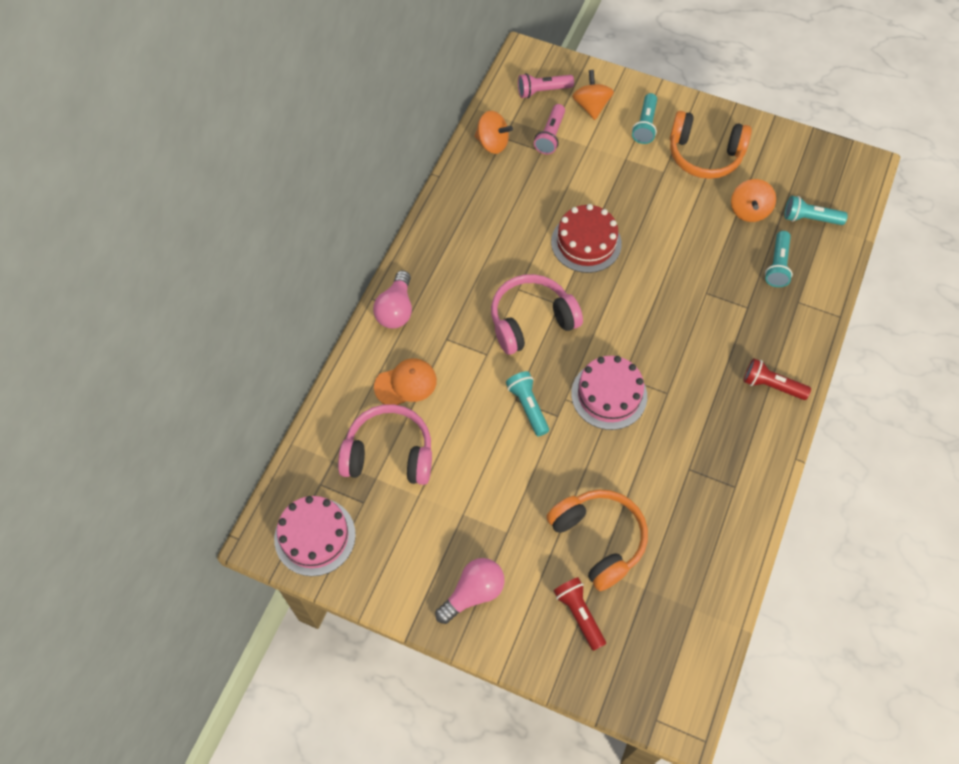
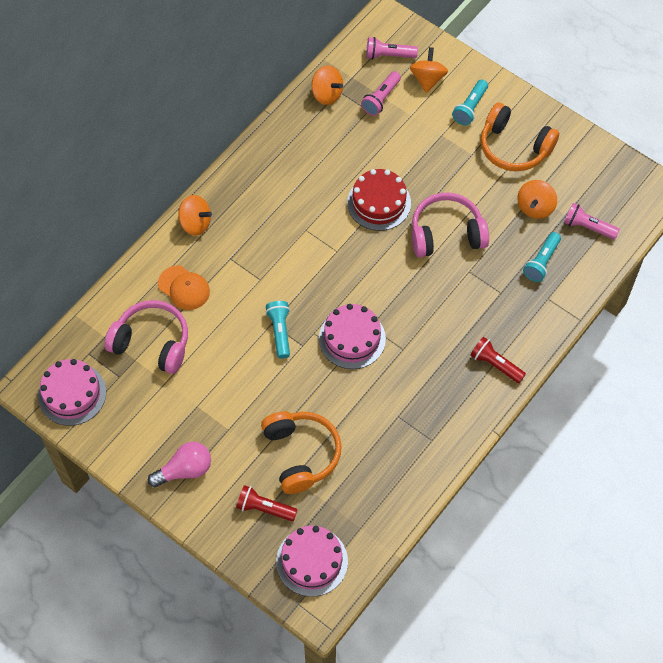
camera: 15 degrees right, 0 degrees up
(396, 309) = (195, 223): pink light bulb -> orange spinning top
(406, 383) = (184, 288): orange cap -> orange cap turned 45 degrees clockwise
(531, 321) = (307, 260): pink headphones -> pink headphones (446, 233)
(579, 614) = (264, 508): red flashlight -> red flashlight turned 60 degrees counterclockwise
(654, 663) = (312, 561): none -> pink cake
(810, 218) = (588, 227): turquoise flashlight -> pink flashlight

